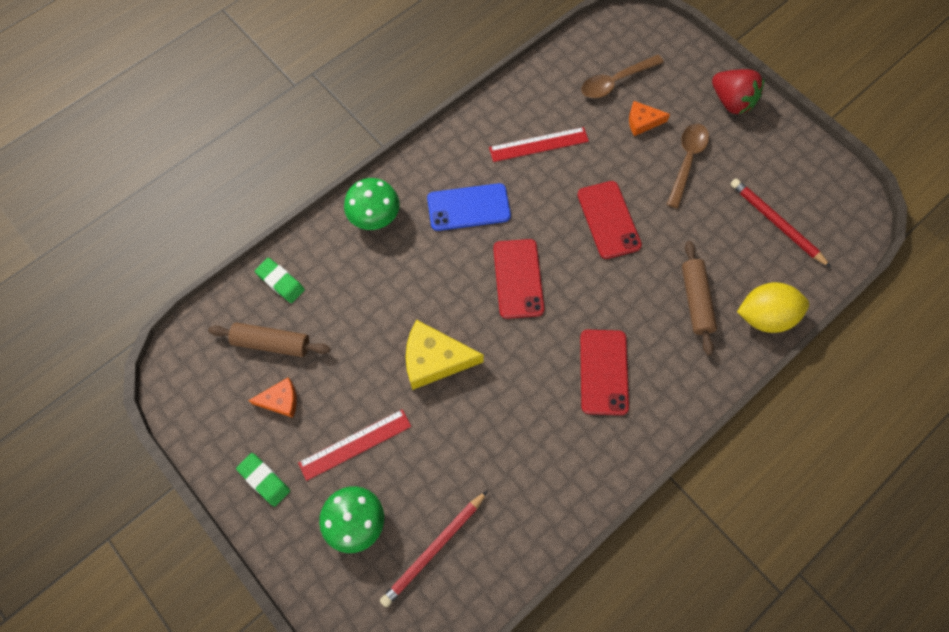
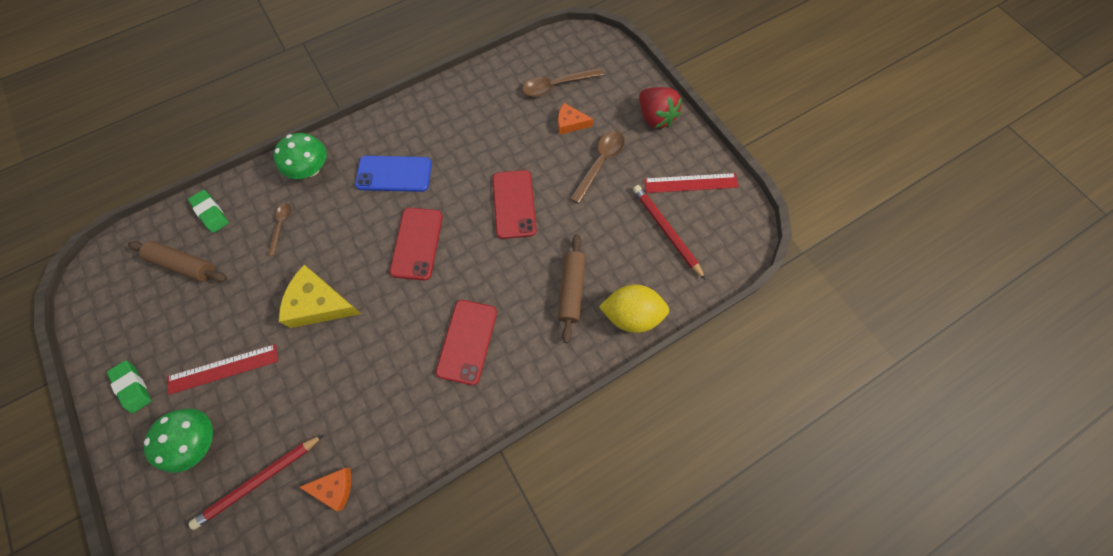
camera: 10 degrees right, 0 degrees up
(280, 400) = (173, 317): orange cheese -> orange cheese (334, 488)
(364, 283) = (281, 226): none -> brown spoon
(538, 144) = (472, 129): red ruler -> red ruler (691, 183)

